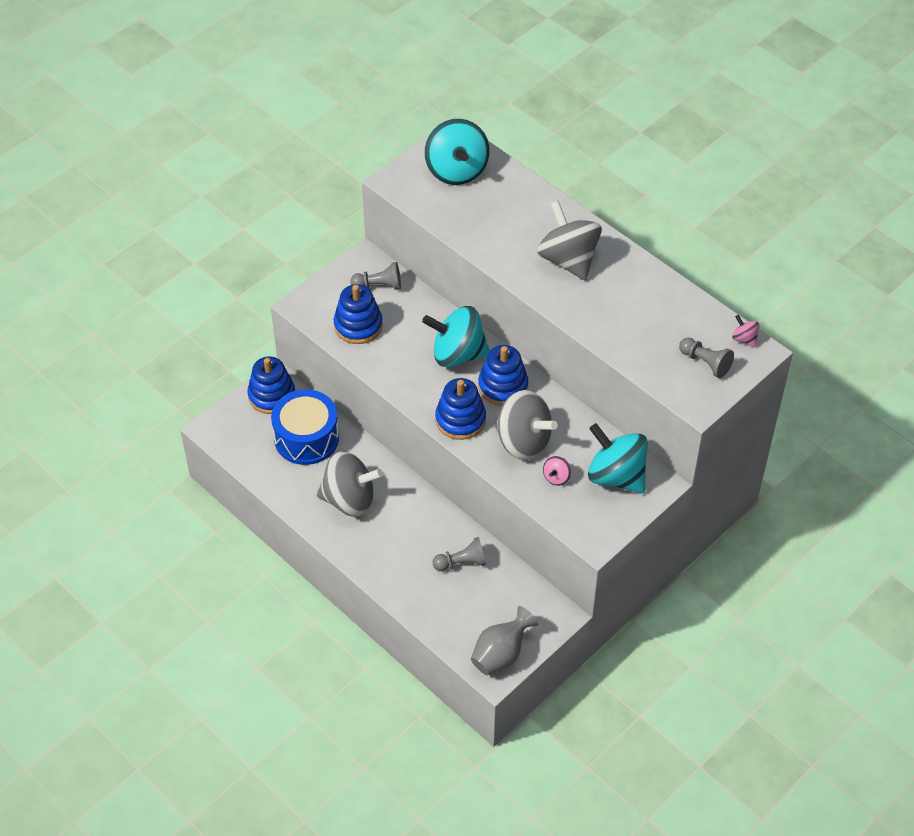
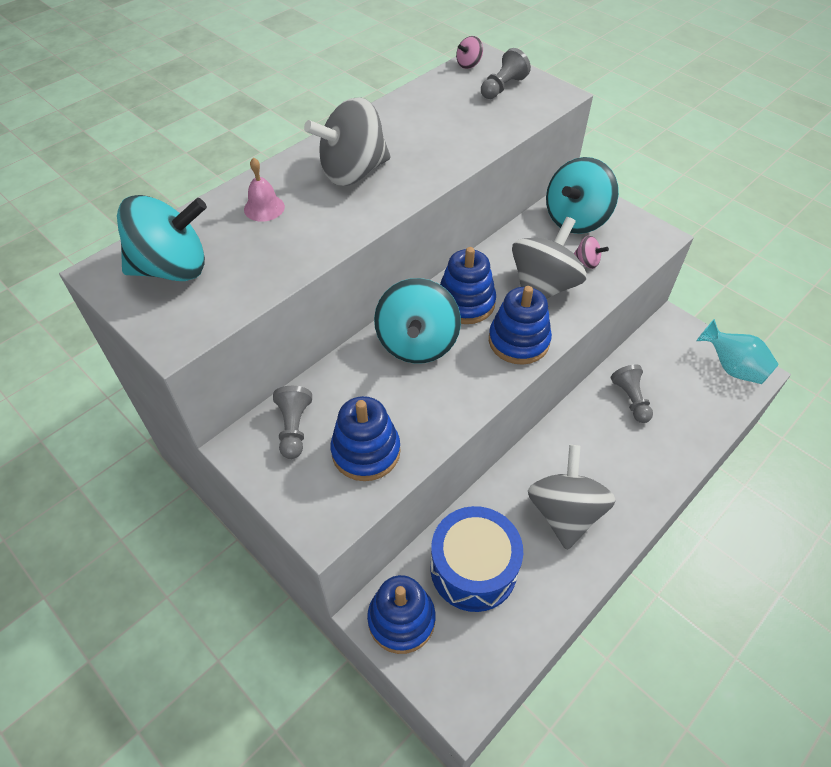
camera: 90 degrees left, 0 degrees up
(501, 654) = (732, 367): grey vase -> turquoise vase
(522, 211) = (264, 208): none -> pink bell

